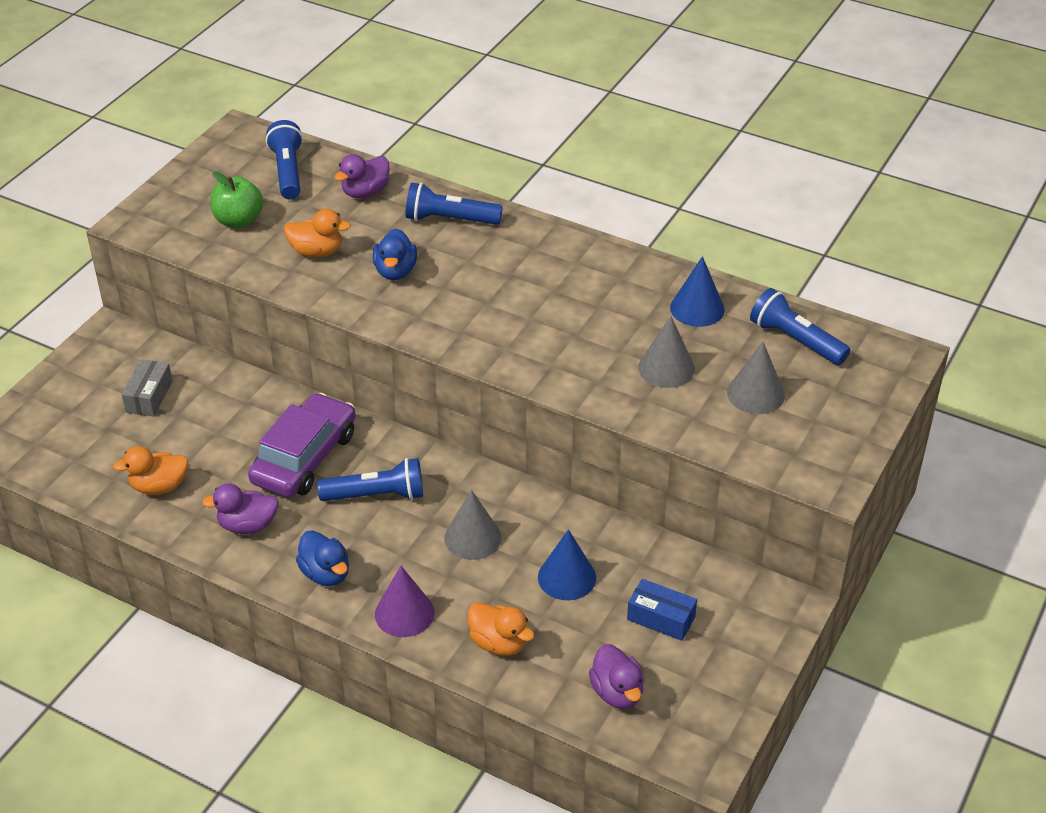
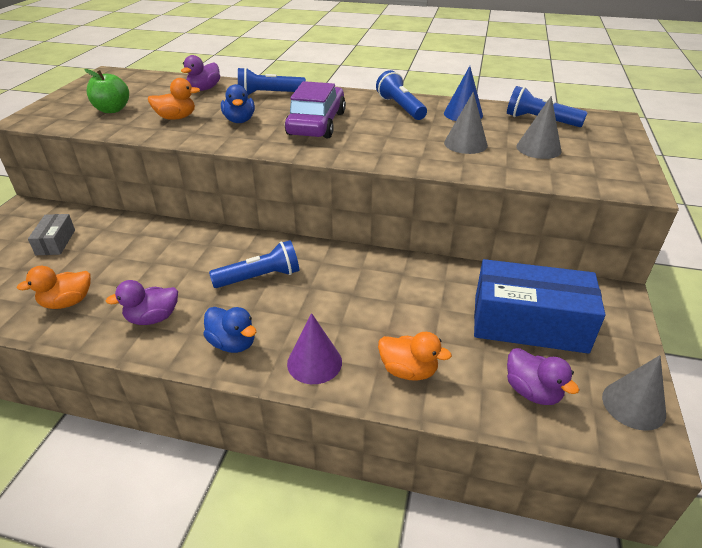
camera: 15 degrees left, 5 degrees down
(288, 172) = (146, 86): blue flashlight -> blue flashlight (400, 107)
(305, 458) = (193, 262): purple car -> purple car (317, 123)
(472, 538) = (349, 293): grey cone -> grey cone (633, 405)
(567, 577) = (438, 308): blue cone -> none
(661, 618) = (529, 323): blue box -> blue box, size x2.12

